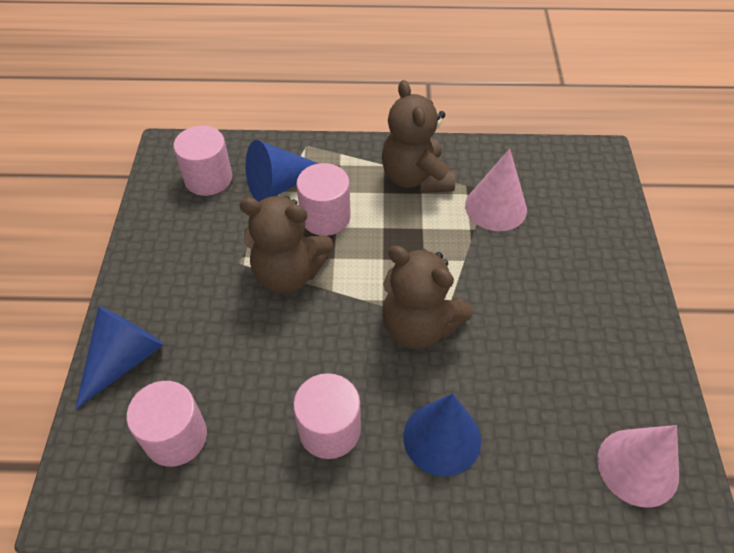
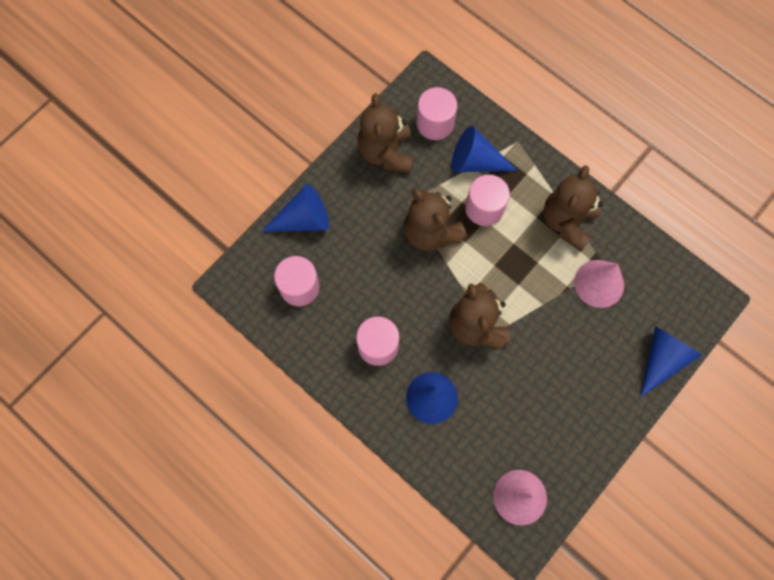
camera: 40 degrees right, 20 degrees up
(175, 233) = (386, 152): none -> brown teddy bear
(615, 228) = (662, 358): none -> blue cone

